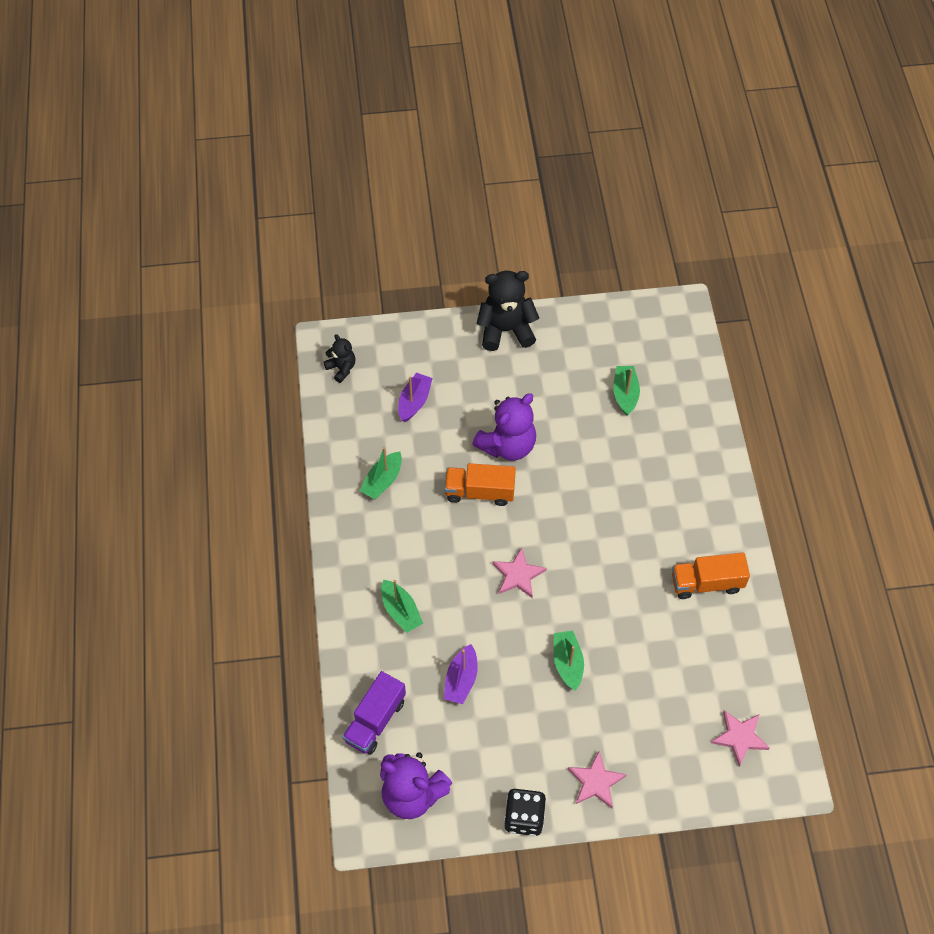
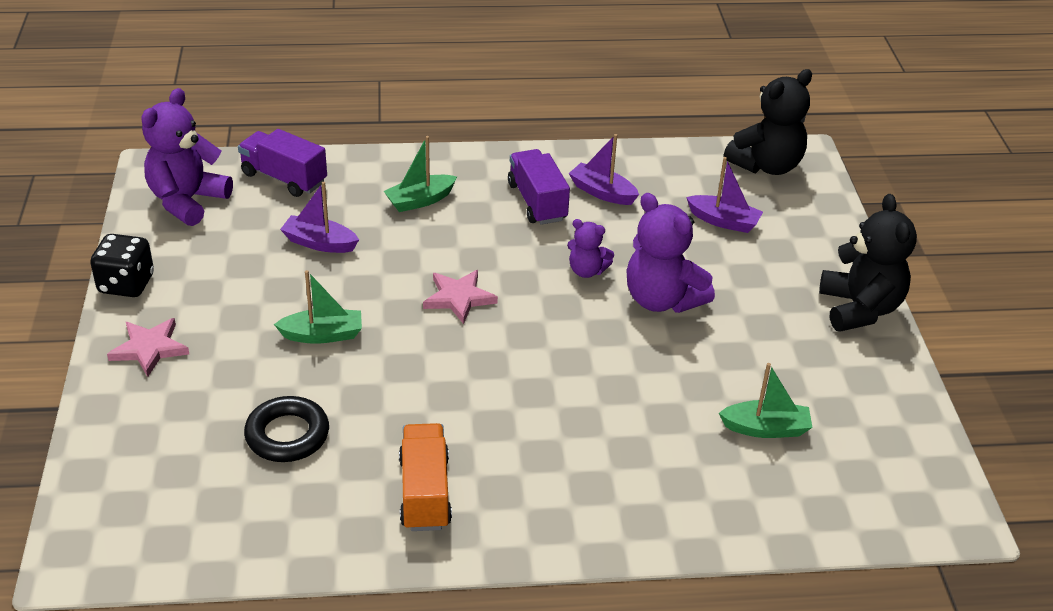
camera: 90 degrees right, 20 degrees down
(341, 368) = (766, 165): black teddy bear -> black teddy bear, size x1.85
(382, 481) = (602, 192): green boat -> purple boat
(397, 526) = (537, 202): none -> purple truck
(479, 492) = (587, 271): orange truck -> purple teddy bear
(669, 671) = (287, 435): none -> black ring
(740, 737) = (165, 504): pink star -> none

